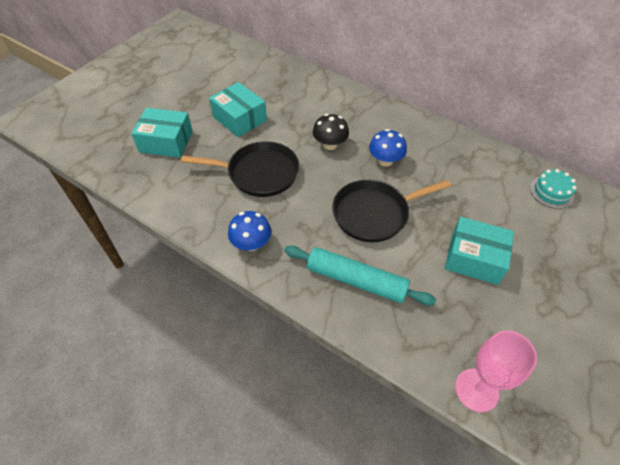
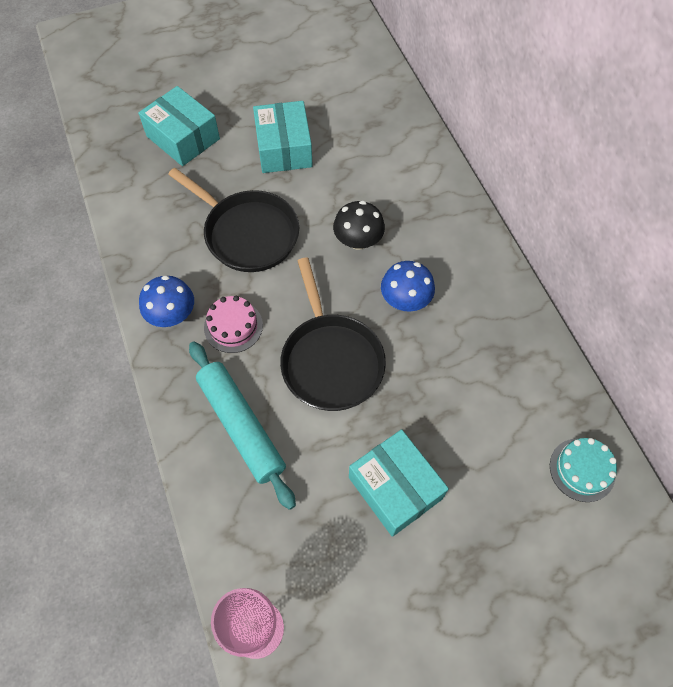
camera: 35 degrees right, 10 degrees up
(298, 228) = (233, 326): none -> pink cake
(374, 214) = (331, 360): black pan -> black pan turned 120 degrees counterclockwise

